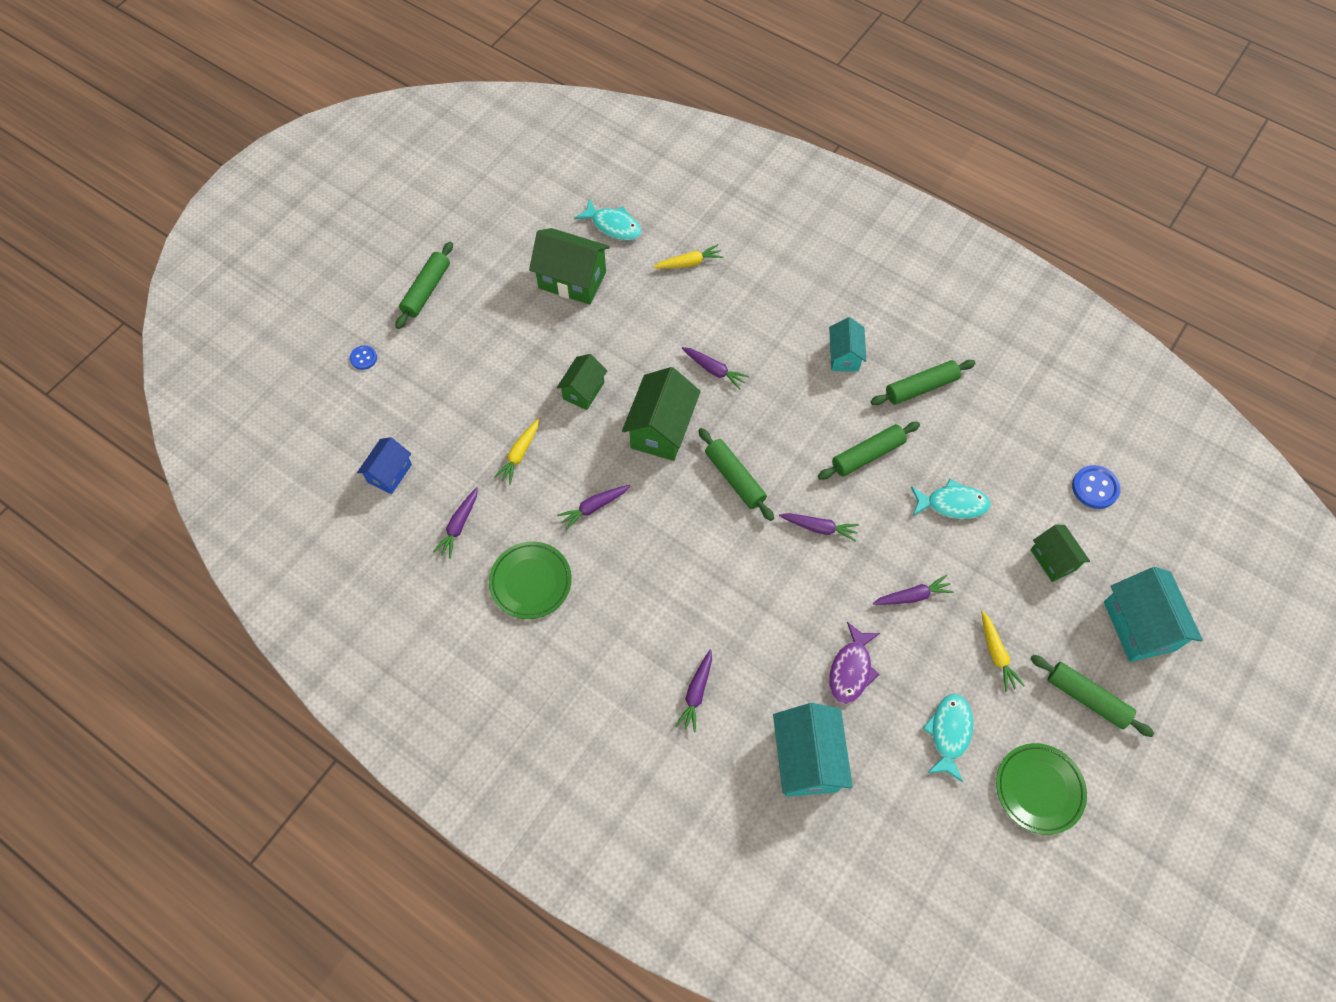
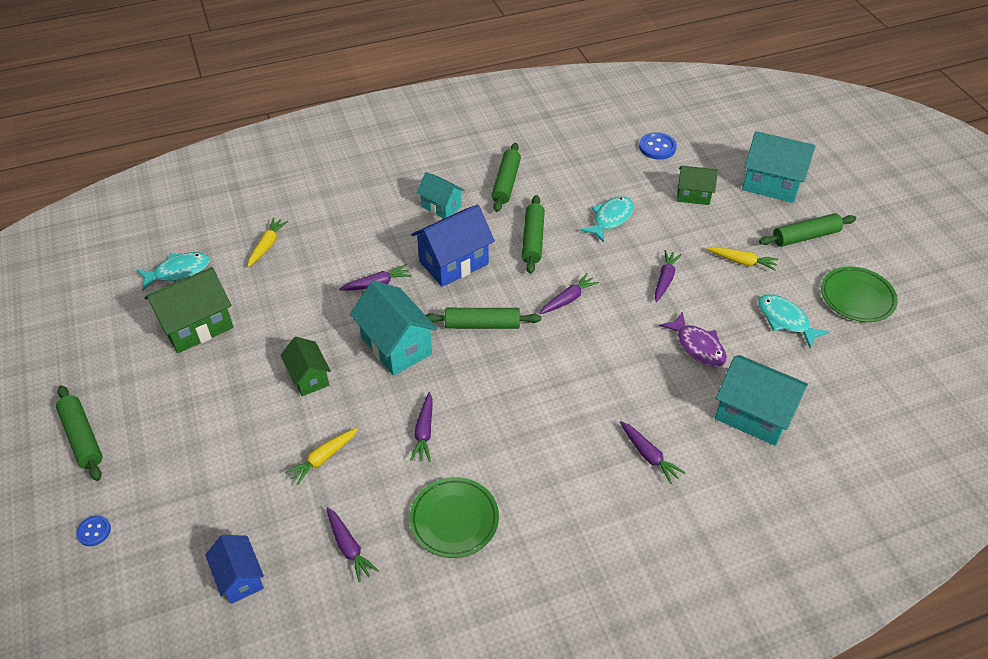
camera: 55 degrees left, 15 degrees down
(519, 454) = (323, 458): yellow carrot -> yellow carrot turned 75 degrees clockwise
(661, 429) = (396, 346): green house -> turquoise house
(786, 410) = (454, 263): none -> blue house

